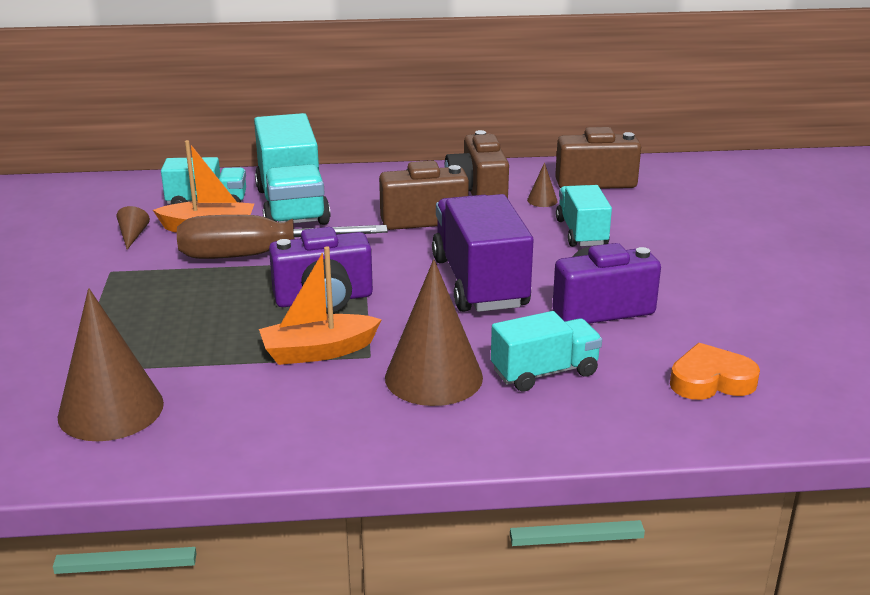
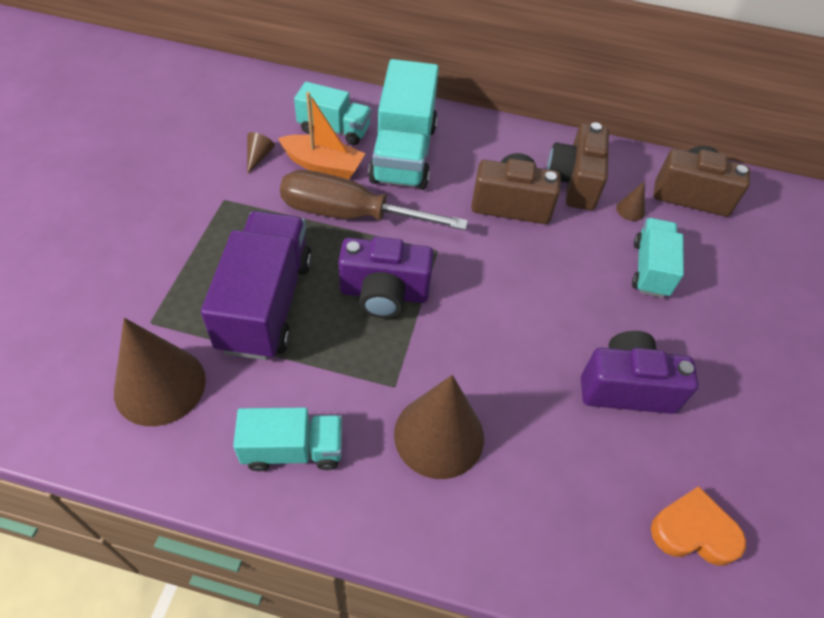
camera: 15 degrees right, 25 degrees up
(318, 351) = (353, 365): orange boat -> none
(479, 282) = (529, 313): purple truck -> purple truck (266, 304)
(544, 372) = (540, 463): turquoise truck -> turquoise truck (293, 450)

